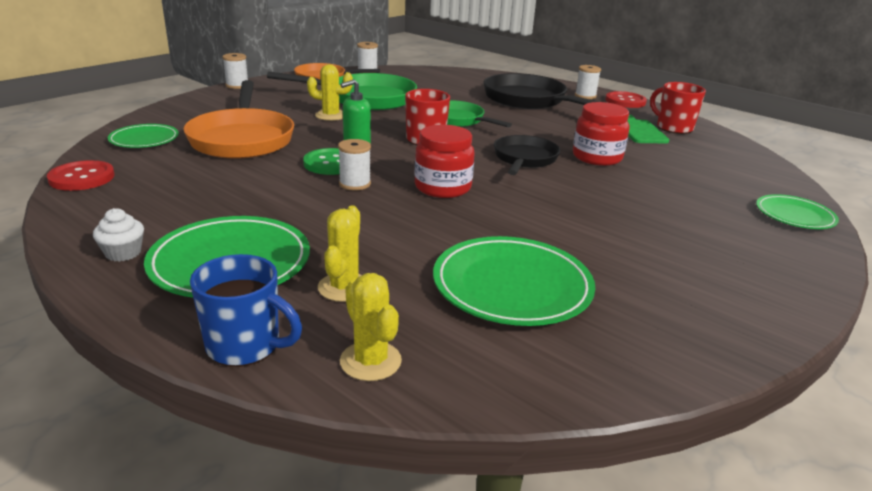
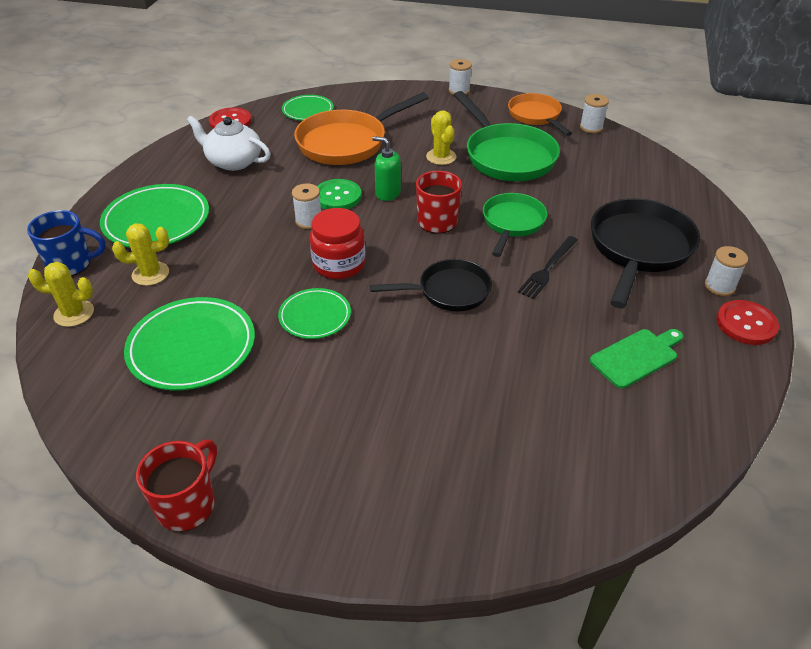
camera: 65 degrees right, 15 degrees up
(123, 253) = (147, 181): white cupcake -> none
(176, 194) = (233, 161): none -> white teapot
(245, 346) = (71, 264): blue mug -> blue mug turned 90 degrees counterclockwise
(370, 361) = (74, 313): yellow cactus -> yellow cactus turned 60 degrees clockwise
(526, 126) = (548, 269): none -> black fork
(597, 157) = (505, 338): red jar -> none
(673, 128) = (687, 385): red mug -> red mug (187, 504)
(794, 215) = (476, 528): green plate -> green plate (315, 316)

